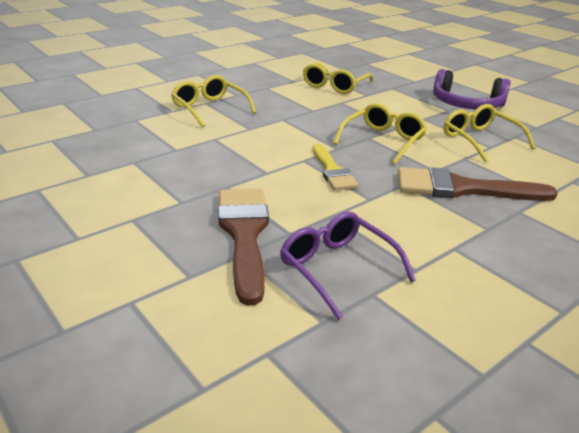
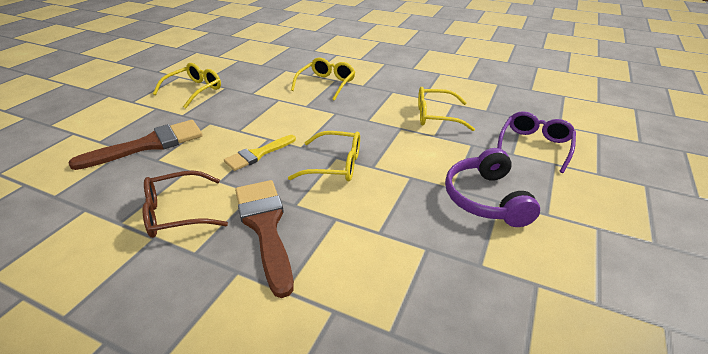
camera: 65 degrees right, 5 degrees up
(337, 268) = (114, 188): purple glasses -> purple glasses (534, 146)
(416, 230) = (177, 213): none -> brown glasses
(480, 140) = (391, 222): yellow glasses -> yellow glasses (194, 90)

